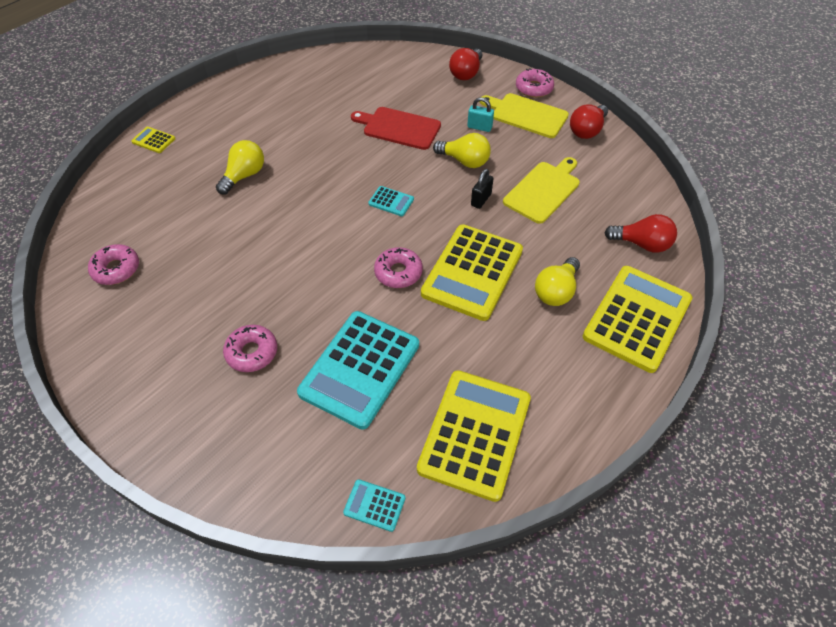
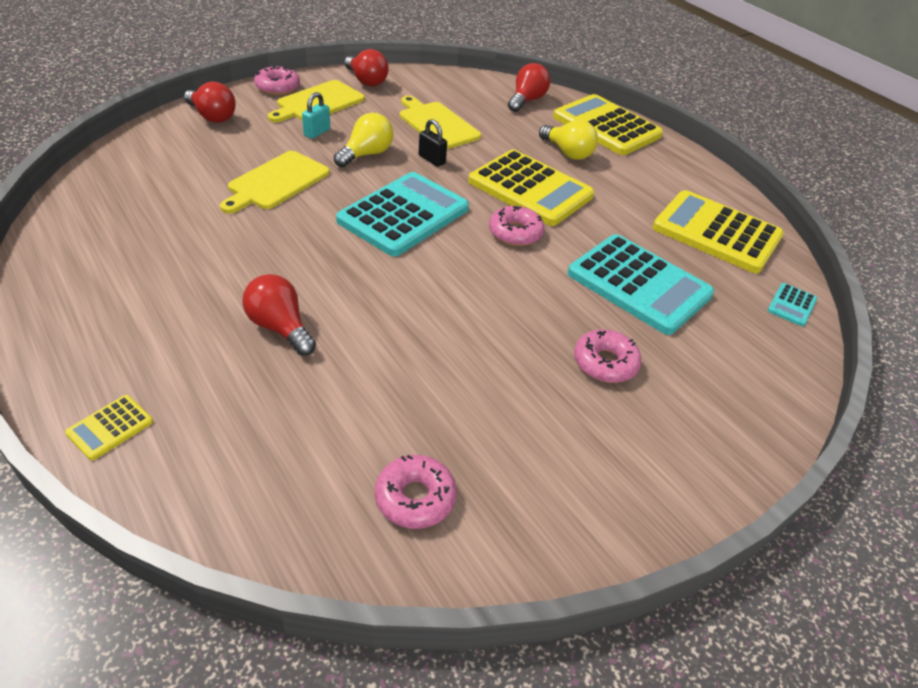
camera: 80 degrees left, 10 degrees down
(244, 176) = (280, 327): yellow light bulb -> red light bulb
(391, 201) = (404, 215): turquoise calculator -> turquoise calculator, size x2.38
(399, 128) = (276, 182): red cutting board -> yellow cutting board

